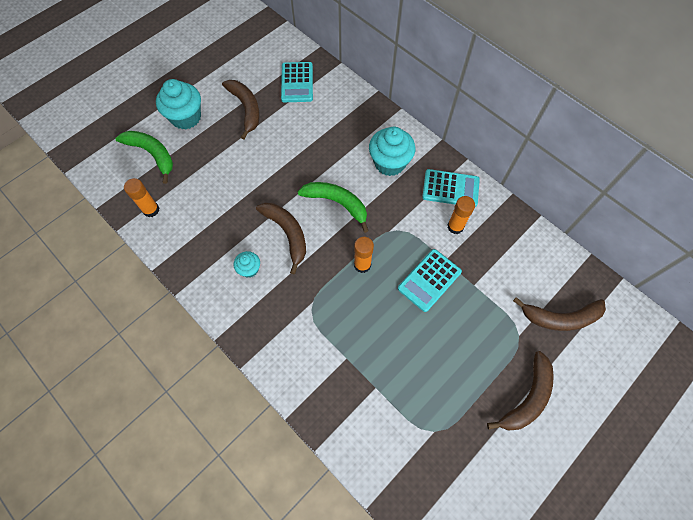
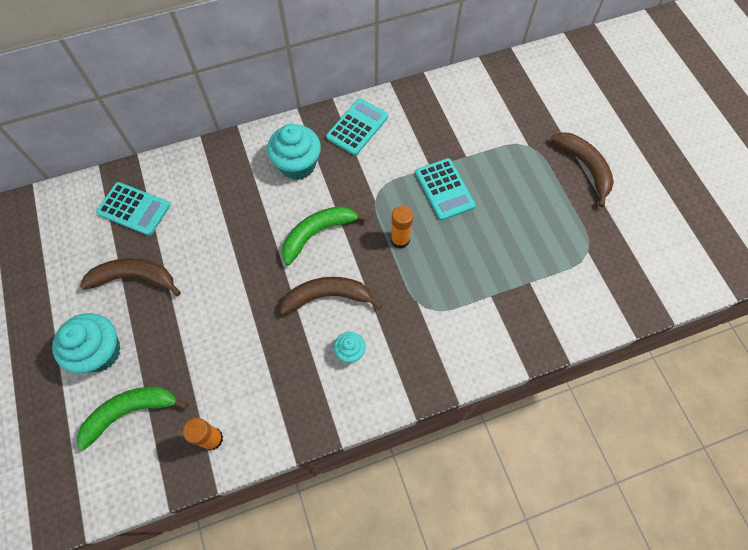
camera: 65 degrees left, 0 degrees up
(455, 226) = (400, 142): orange glue stick -> none
(560, 318) = (526, 108): brown banana -> none

